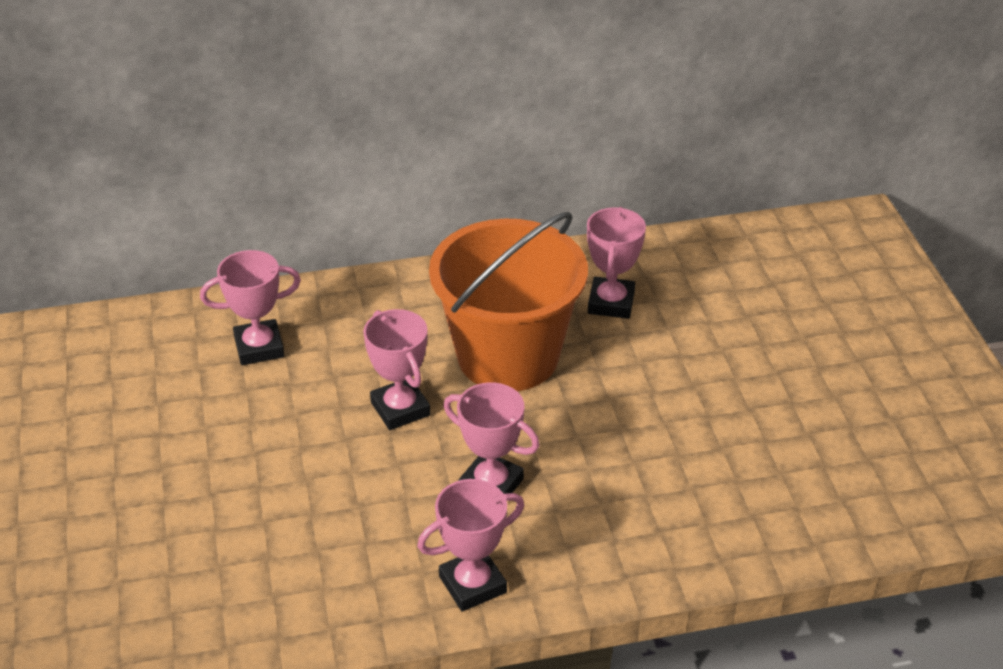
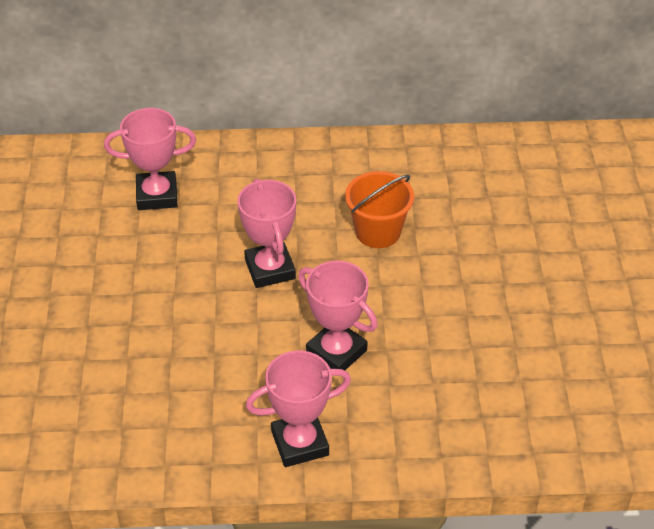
camera: 10 degrees right, 5 degrees up
(508, 356) = (378, 232): orange bucket -> orange bucket, size x0.48
(611, 303) = (484, 192): pink trophy -> none

